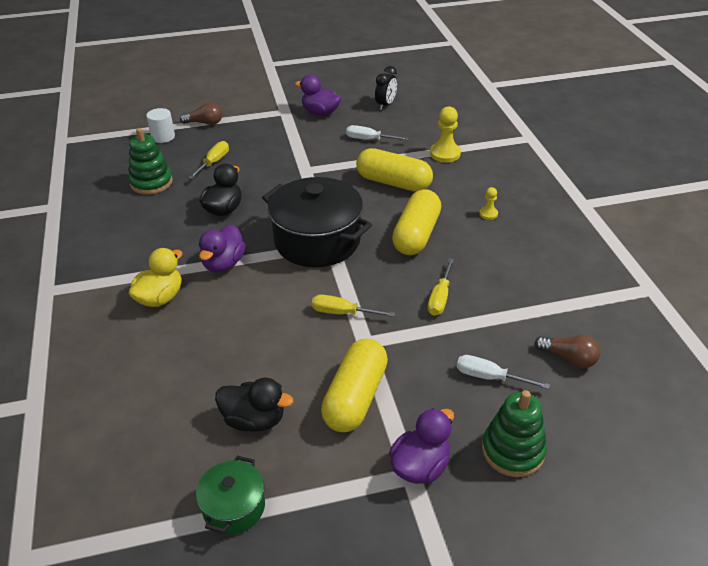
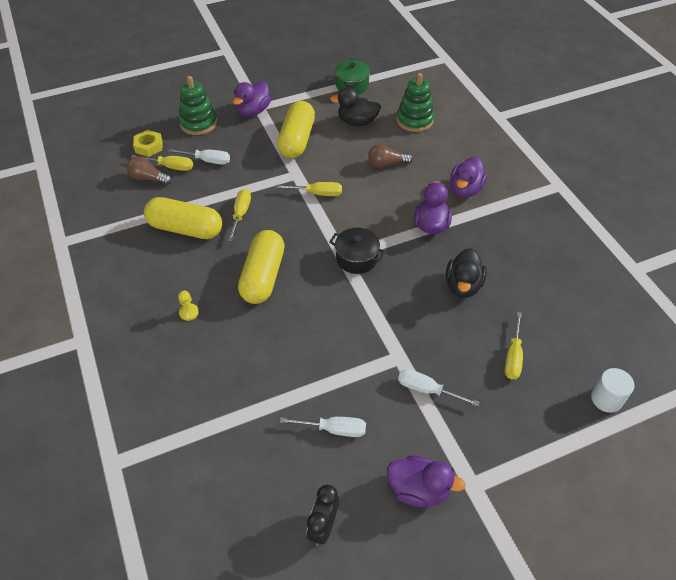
camera: 170 degrees right, 10 degrees up
(151, 182) = (562, 314): green stacking toy -> green stacking toy (414, 120)
(160, 298) = (465, 189): yellow duck -> purple duck
(205, 123) = (571, 438): brown light bulb -> brown light bulb (387, 164)
(292, 152) = (426, 389): none -> white screwdriver
(317, 241) = (356, 258): black pot -> black pot, size x0.51
(393, 182) = (292, 348): yellow capsule -> yellow capsule (185, 229)
(445, 154) = (232, 410): yellow pawn -> none
(541, 373) = (171, 167): none -> yellow screwdriver
(584, 413) = (149, 146): none -> yellow nut

